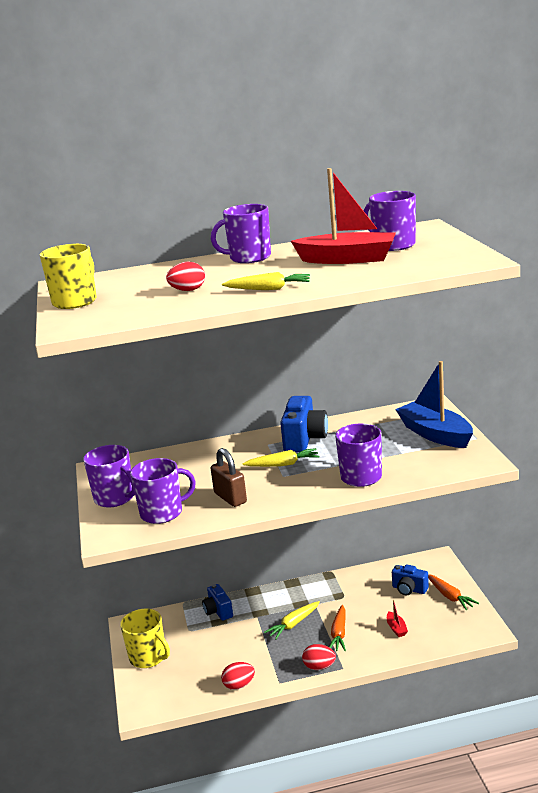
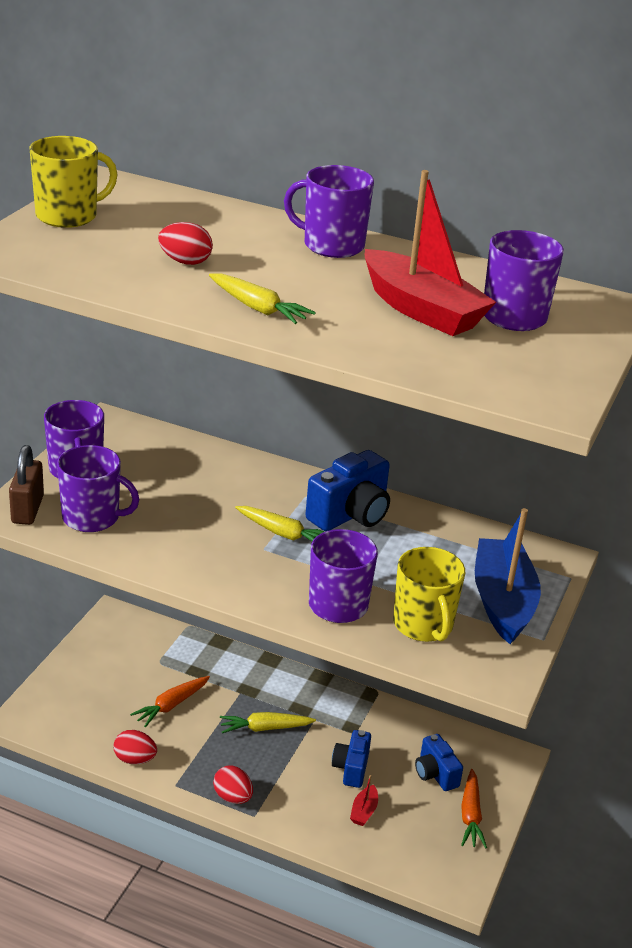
camera: 30 degrees right, 10 degrees up
(148, 657) = (90, 666): yellow mug -> yellow mug (423, 625)
(218, 611) = (210, 660): blue camera -> blue camera (351, 768)
(230, 498) = (176, 542): brown padlock -> brown padlock (27, 509)
(339, 634) = (297, 773): orange carrot -> orange carrot (171, 705)

